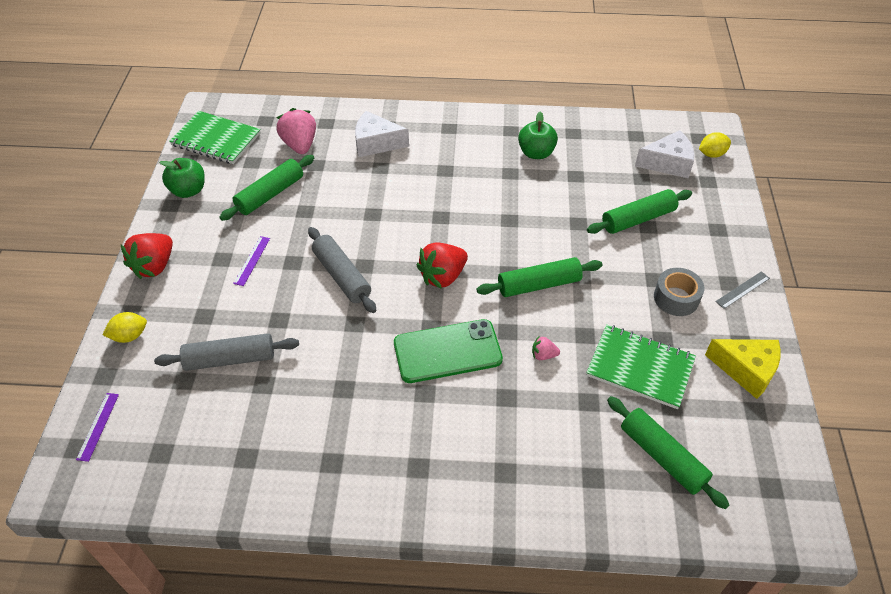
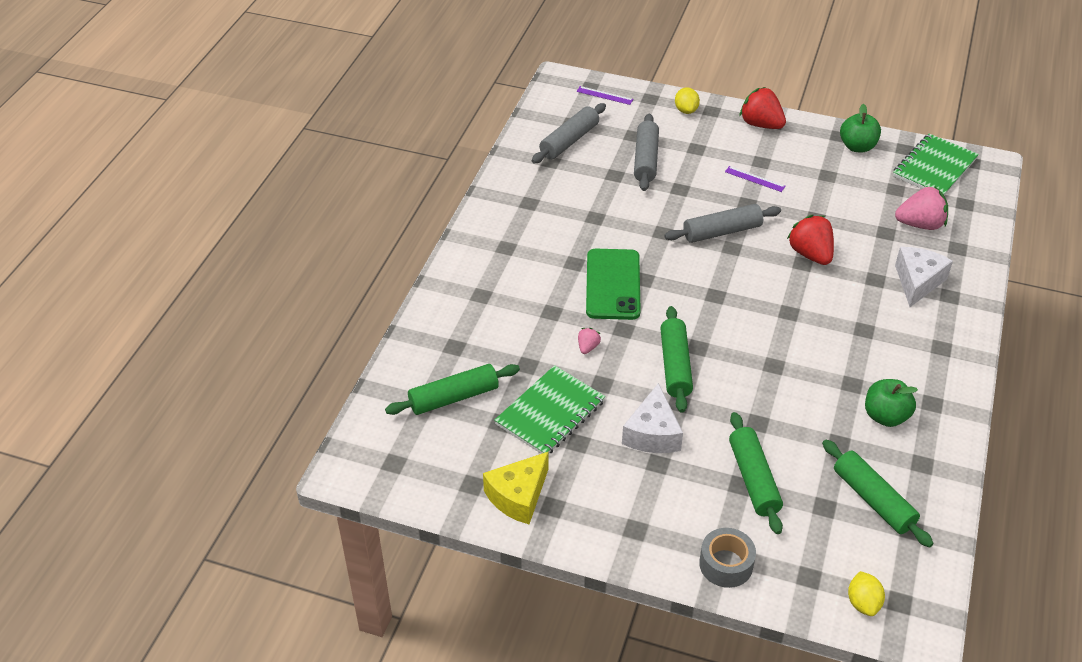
camera: 105 degrees right, 5 degrees down
(201, 446) = (569, 141): none -> grey rolling pin
(270, 194) = (843, 197): green rolling pin -> green rolling pin (873, 500)
(443, 276) = (704, 298): red strawberry -> red strawberry (810, 254)
(668, 163) = (850, 545): white cheese -> white cheese (652, 433)
(676, 298) = (627, 472): grey tape -> grey tape (726, 564)
(742, 290) = (622, 538): grey ruler -> none

